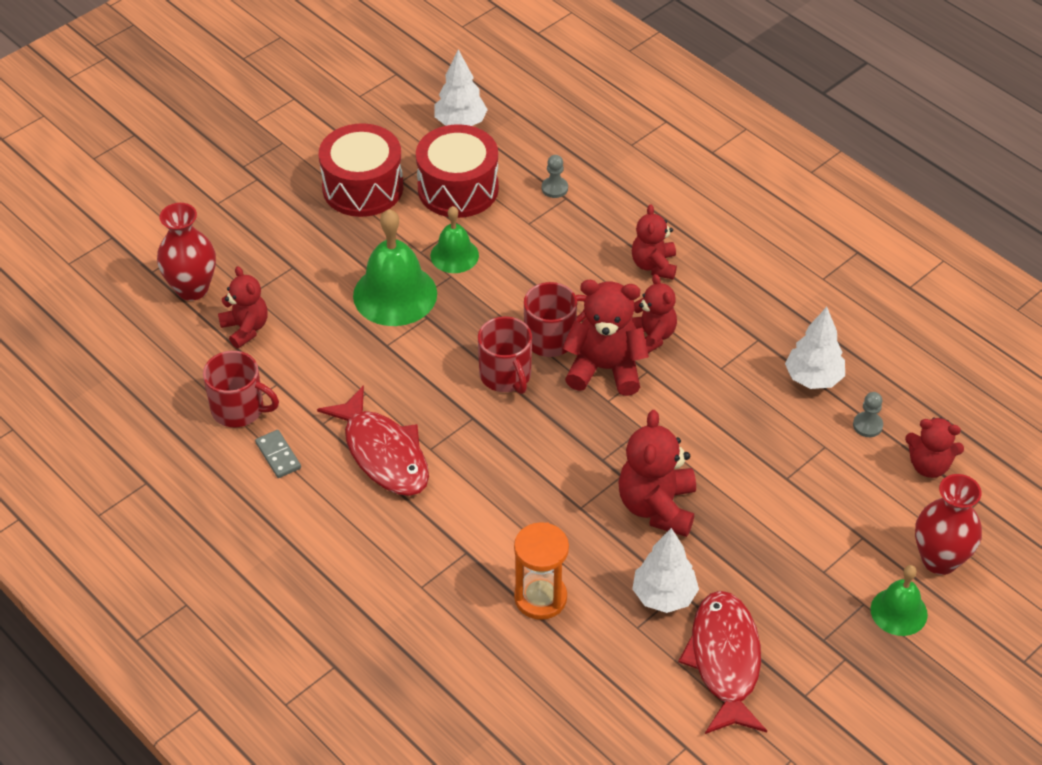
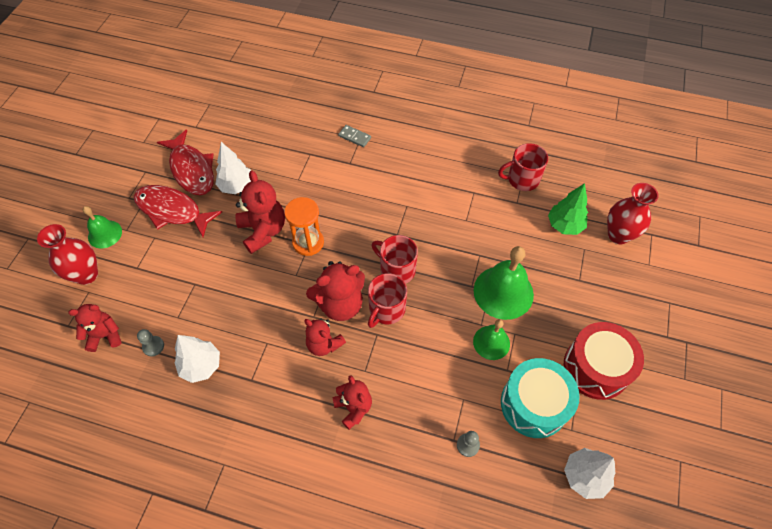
camera: 150 degrees right, 10 degrees up
(245, 328) = (564, 225): red teddy bear -> green tree
(278, 455) = (480, 166): grey domino -> grey domino (354, 137)
(383, 453) = (429, 191): red fish -> red fish (172, 211)
(458, 188) = (534, 404): red drum -> turquoise drum
(540, 598) = (299, 158): orange hourglass -> orange hourglass (308, 242)

